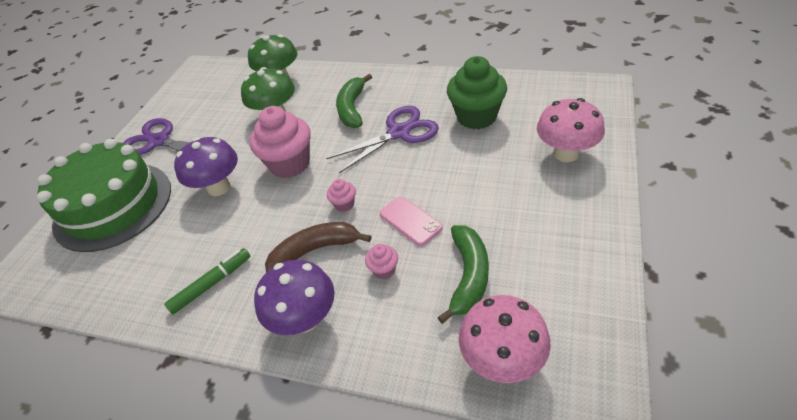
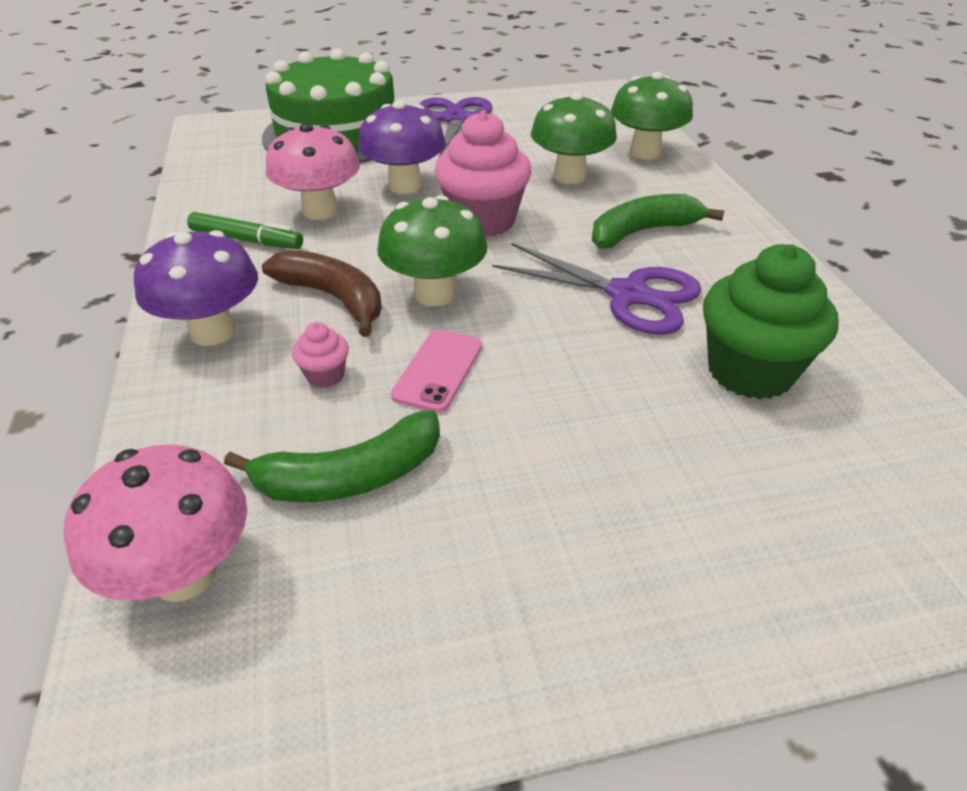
camera: 55 degrees right, 5 degrees down
(344, 204) = (435, 294): pink cupcake -> green mushroom
(566, 153) = (758, 537): pink mushroom -> pink mushroom (320, 211)

